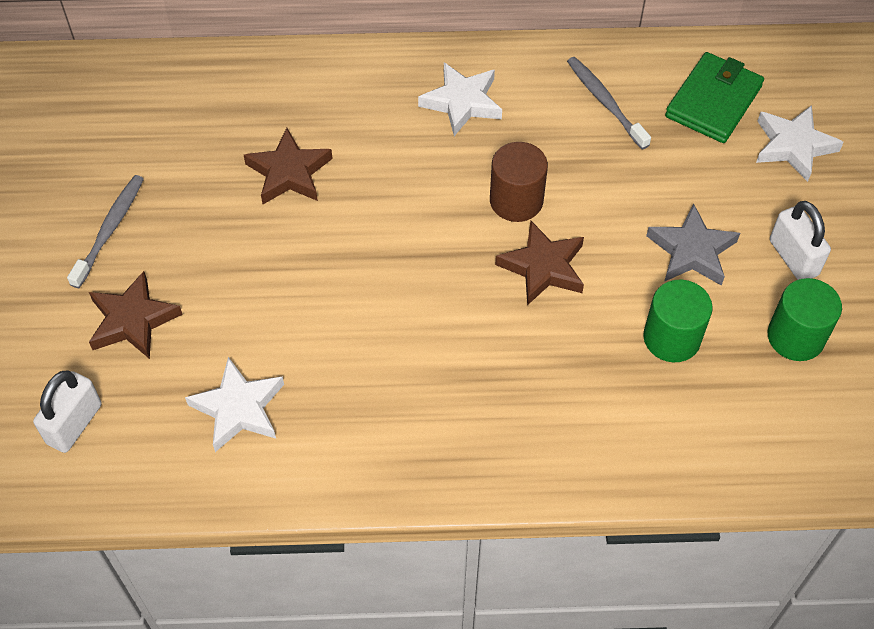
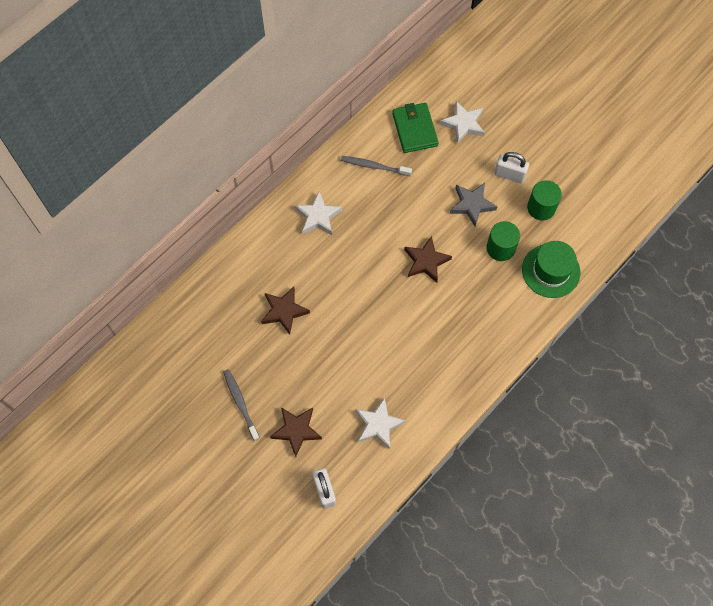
camera: 45 degrees left, 10 degrees up
(516, 200) = (386, 242): brown cylinder -> none
(716, 431) = (551, 271): none -> green hat

